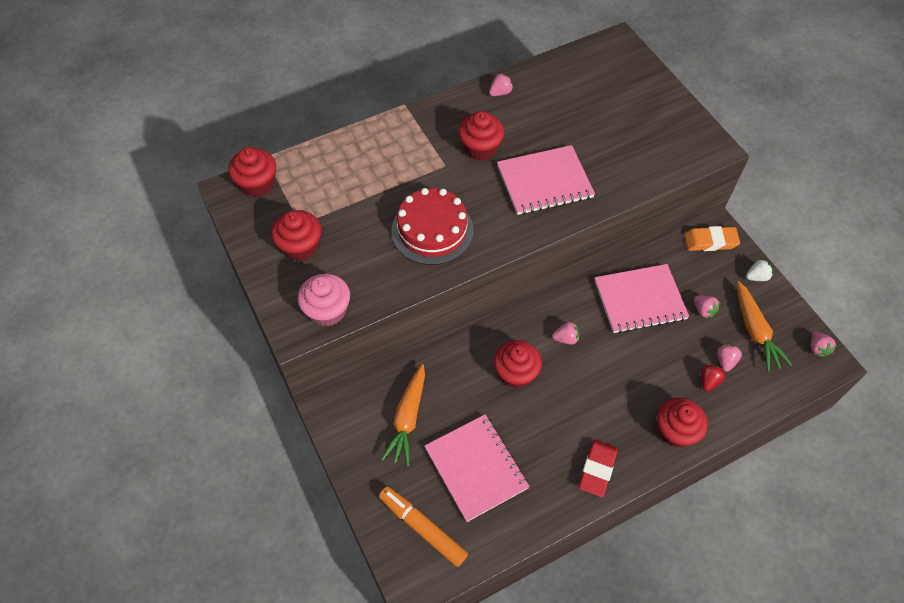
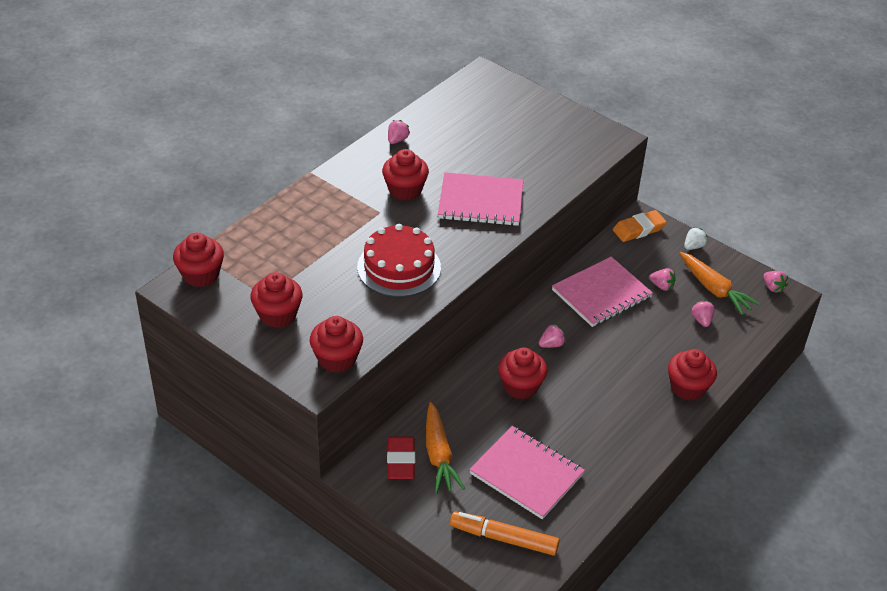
camera: 25 degrees left, 15 degrees down
(327, 310) = (337, 358): pink cupcake -> red cupcake
(544, 182) = (480, 202): pink notebook -> pink notebook turned 45 degrees clockwise
(597, 469) = (636, 439): red eraser -> red eraser (401, 461)
(708, 381) = (695, 340): red strawberry -> none

